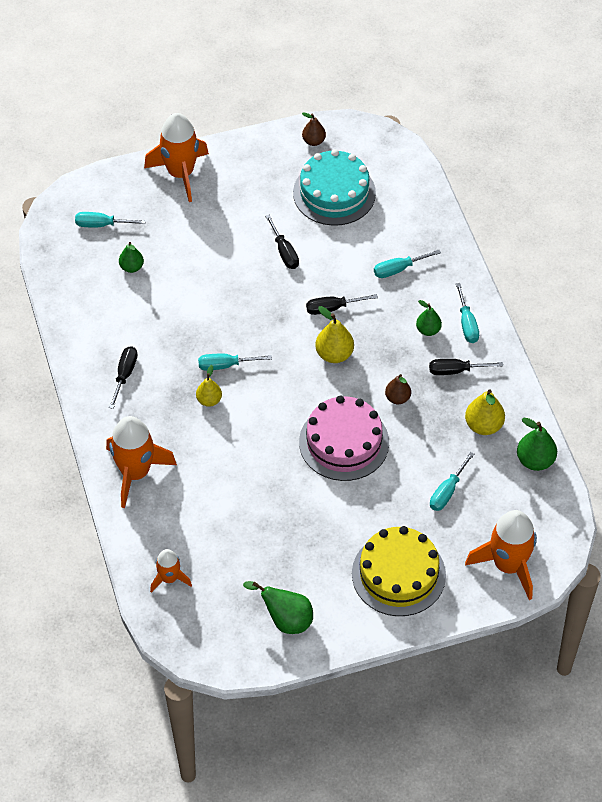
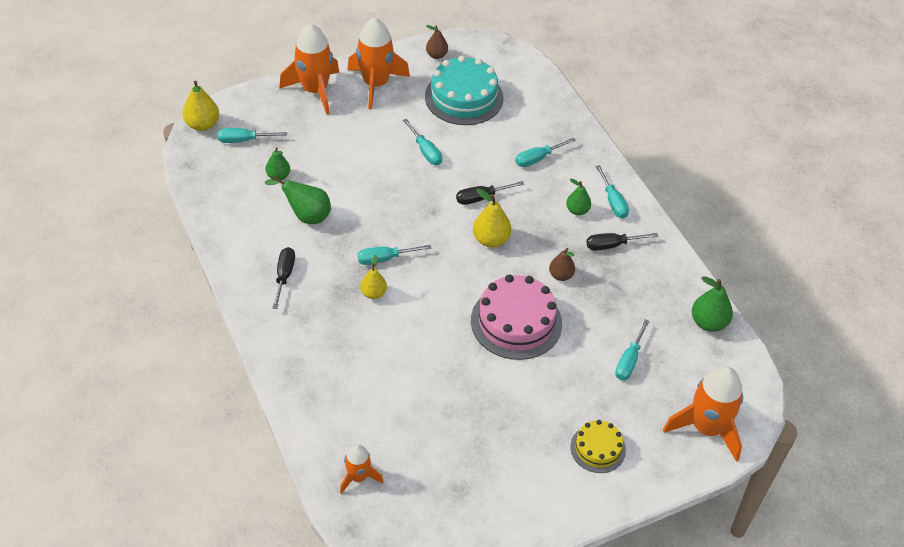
camera: 10 degrees left, 5 degrees down
(136, 473) = (308, 371): orange rocket -> orange rocket (376, 84)
(284, 251) = (425, 151): black screwdriver -> turquoise screwdriver
(286, 620) = (489, 508): green pear -> green pear (306, 216)
(398, 574) = (598, 448): yellow cake -> yellow cake, size x0.56
(483, 425) = (650, 294): yellow pear -> yellow pear (202, 125)

